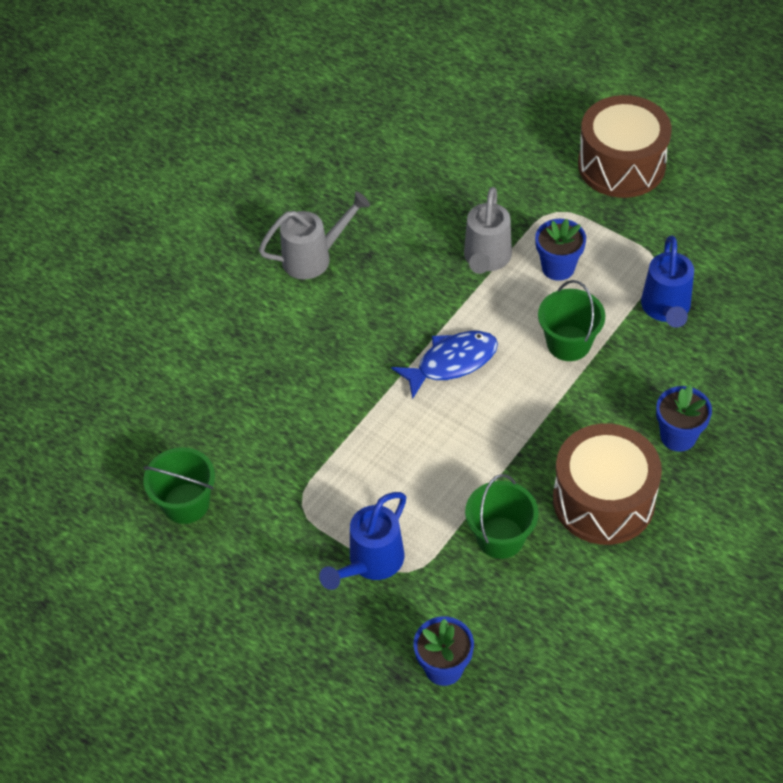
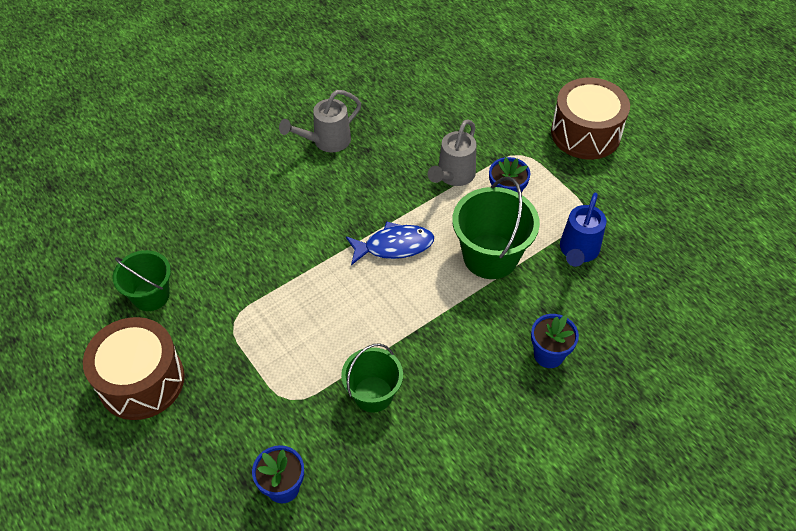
camera: 15 degrees right, 0 degrees up
(314, 257) = (326, 141): grey watering can -> grey watering can turned 150 degrees clockwise
(371, 563) = (265, 383): blue watering can -> none
(568, 343) = (490, 256): green bucket -> green bucket, size x1.54
(603, 500) = (467, 389): brown drum -> brown drum (141, 381)

